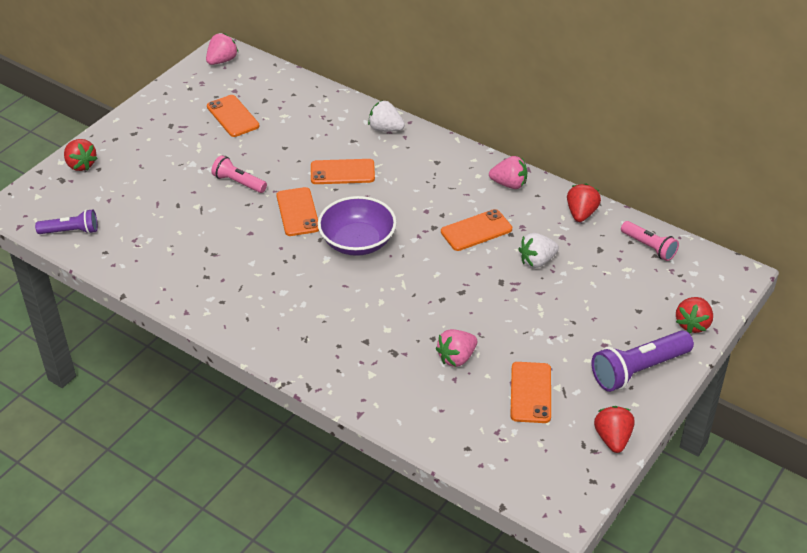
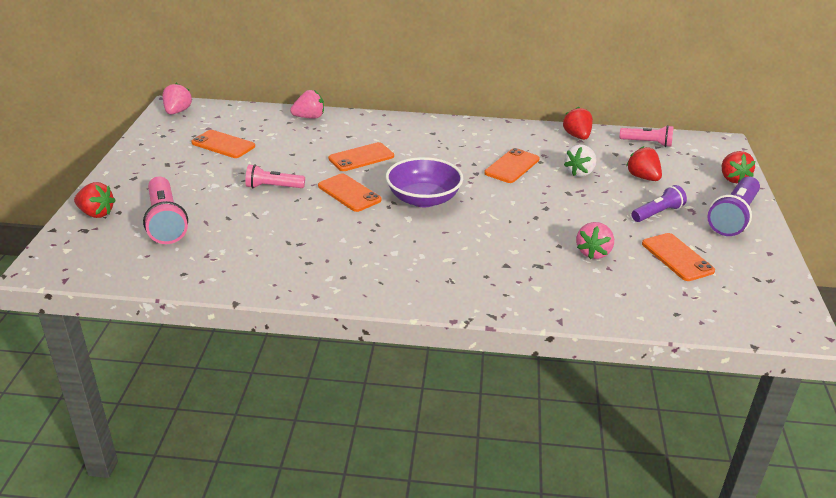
camera: 30 degrees left, 10 degrees down
(71, 231) = (130, 267): purple flashlight -> purple flashlight (657, 213)
(126, 192) = (165, 222): none -> pink flashlight
(385, 129) = (368, 123): white strawberry -> none
(509, 184) = (504, 132): pink strawberry -> pink strawberry (309, 117)
(613, 438) = (772, 267): red strawberry -> red strawberry (643, 177)

